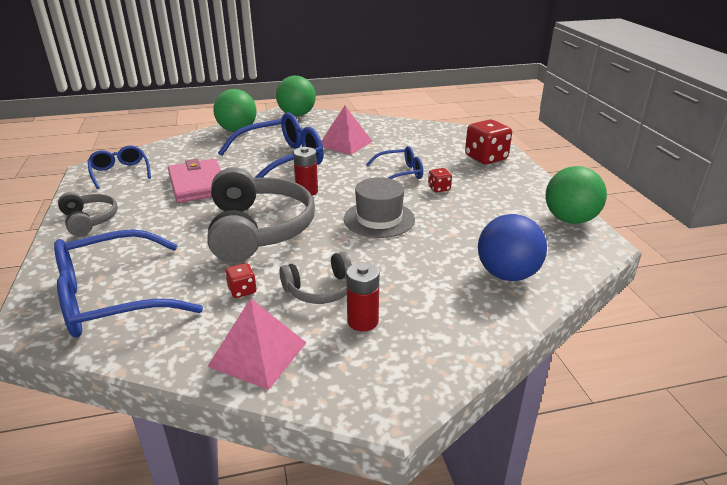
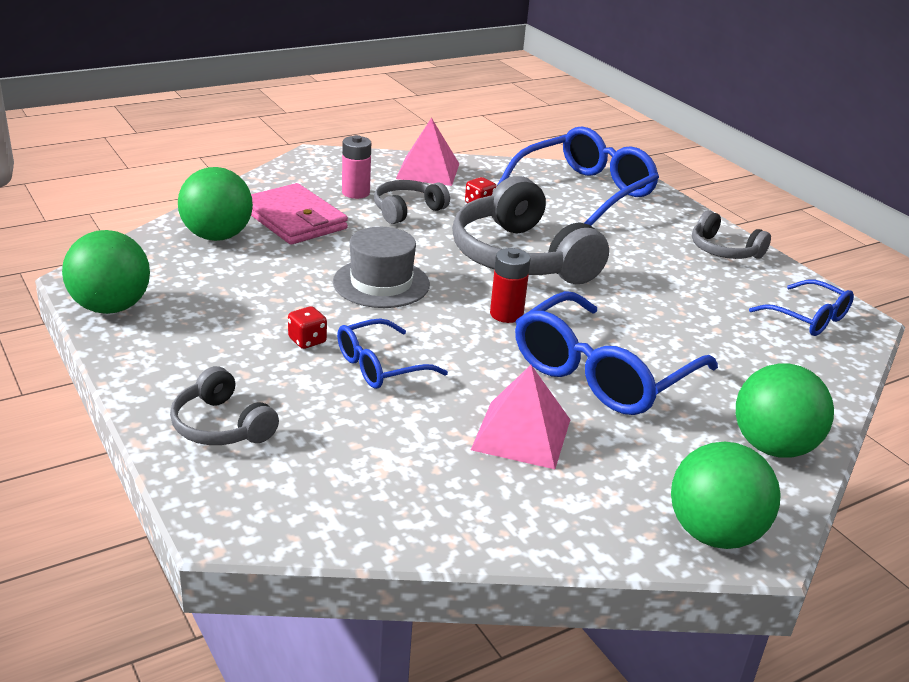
camera: 160 degrees right, 0 degrees up
(198, 184) = (671, 310): pink wallet -> pink wallet (294, 219)
(362, 321) = (355, 193): red battery -> pink battery
(486, 158) = (221, 426): red dice -> grey headphones
(507, 274) = (217, 236): blue ball -> green ball

